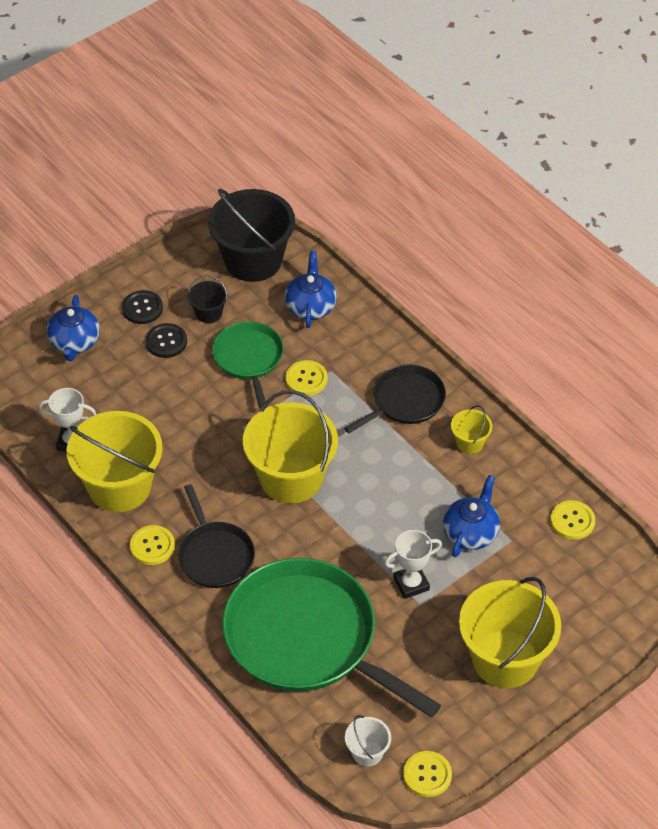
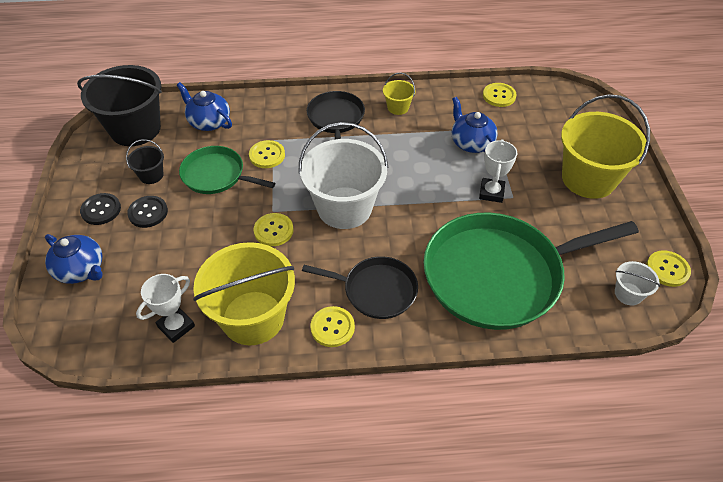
camera: 55 degrees left, 0 degrees up
(220, 442) = (273, 230): none -> yellow button
(291, 478) = (344, 208): yellow bucket -> white bucket

